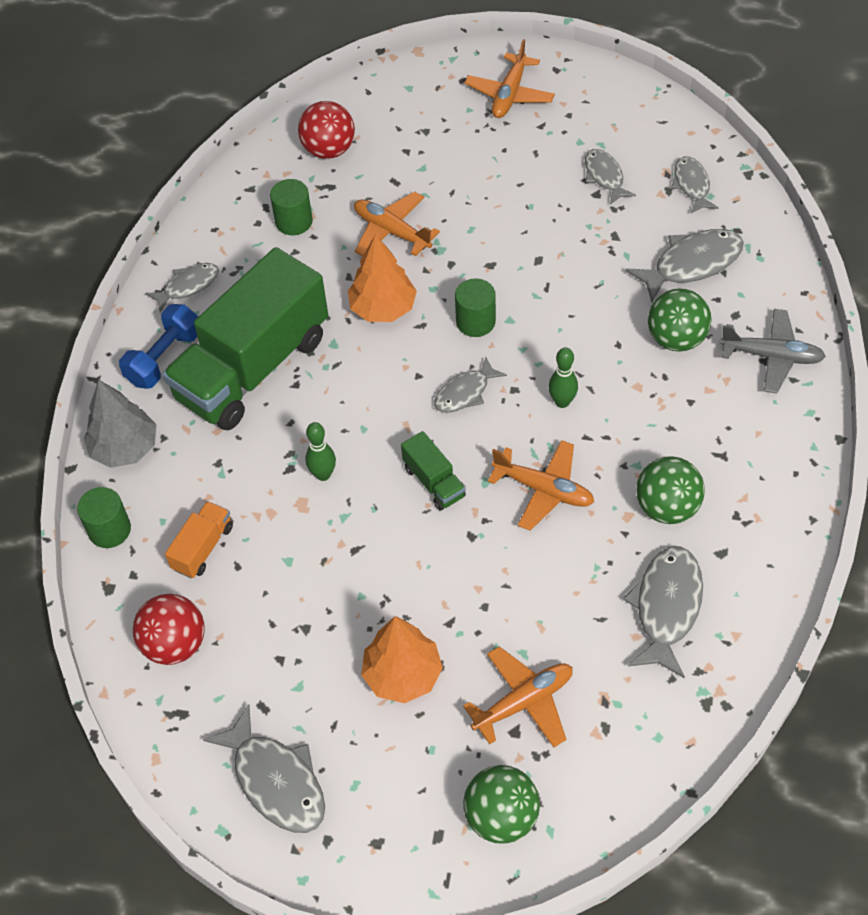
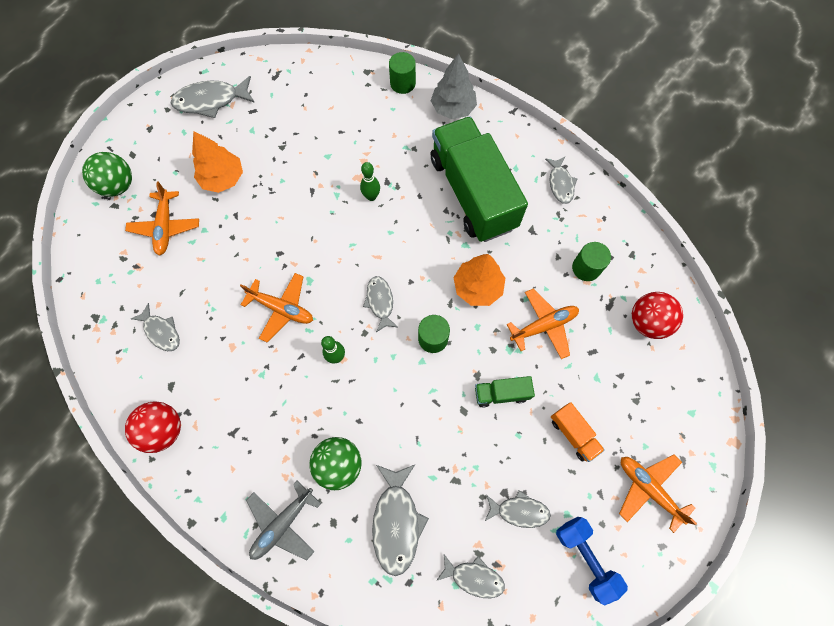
camera: 115 degrees right, 15 degrees up
(164, 358) = (508, 150): blue dumbbell -> blue dumbbell (585, 557)
(175, 644) = (314, 87): red ball -> red ball (164, 429)
(202, 548) = (362, 120): orange truck -> orange truck (573, 434)
(434, 482) = (328, 251): green truck -> green truck (501, 393)
(543, 490) = (282, 309): orange plane -> orange plane turned 120 degrees counterclockwise
(666, 608) = (161, 331): grey fish -> grey fish, size x0.63
(667, 507) = (221, 373): green ball -> none

